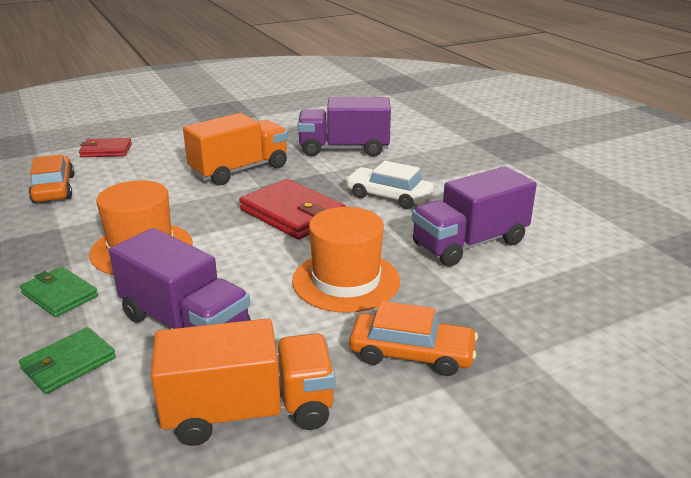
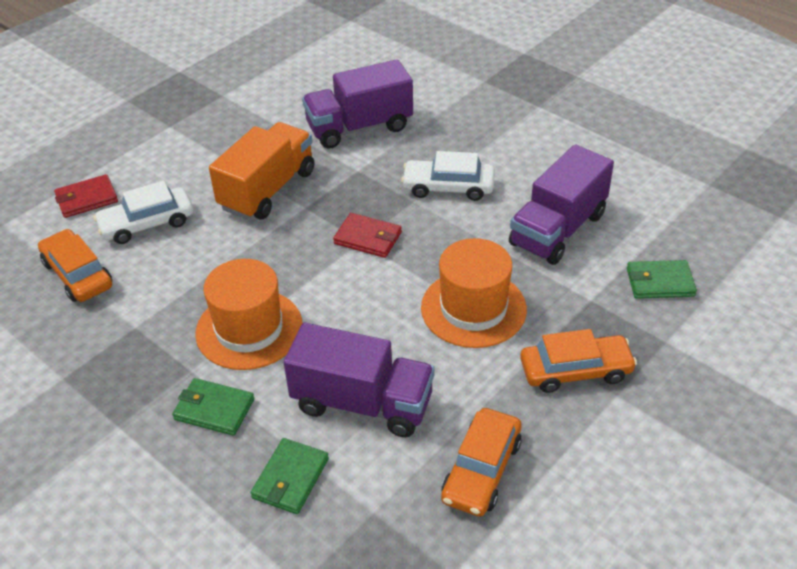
camera: 20 degrees left, 15 degrees up
(132, 171) = (147, 223): none -> white car
(249, 412) = (481, 470): orange truck -> orange car
(292, 214) = (368, 238): red wallet -> red wallet, size x0.60
(550, 304) = (659, 282): none -> green wallet

